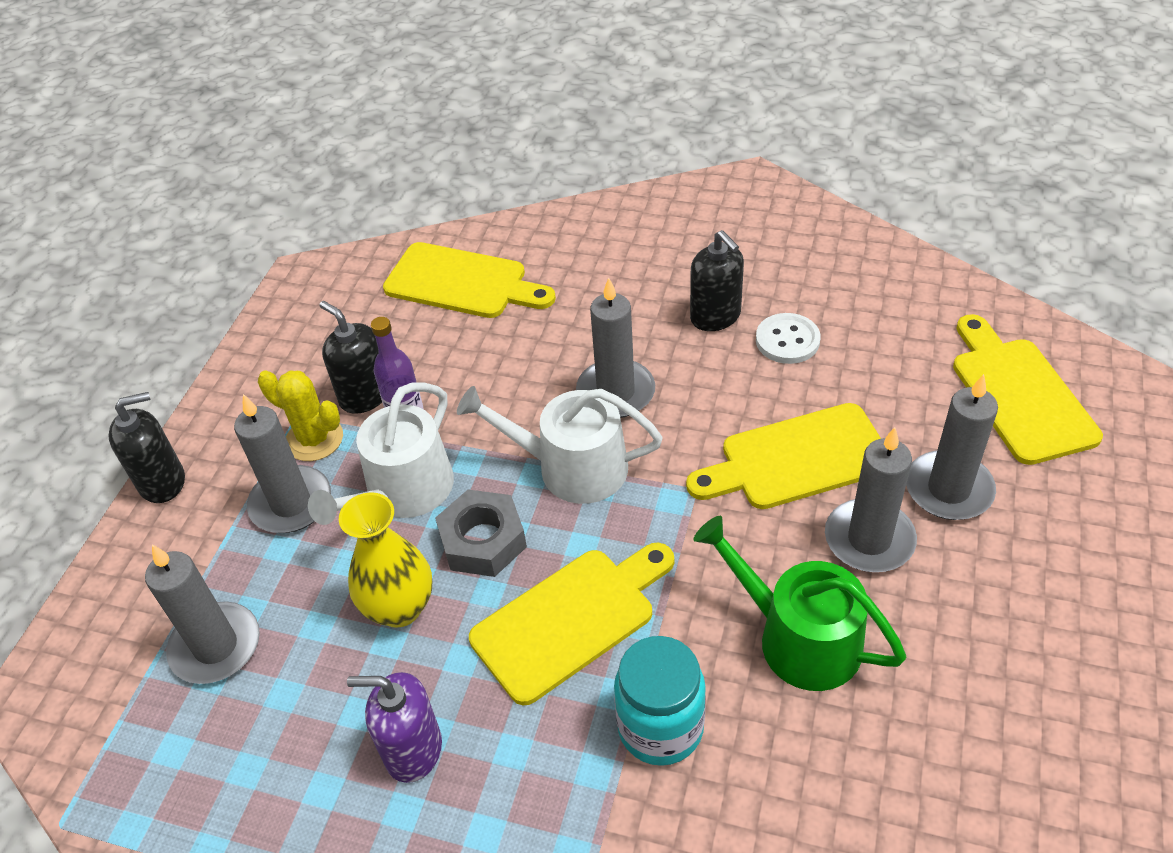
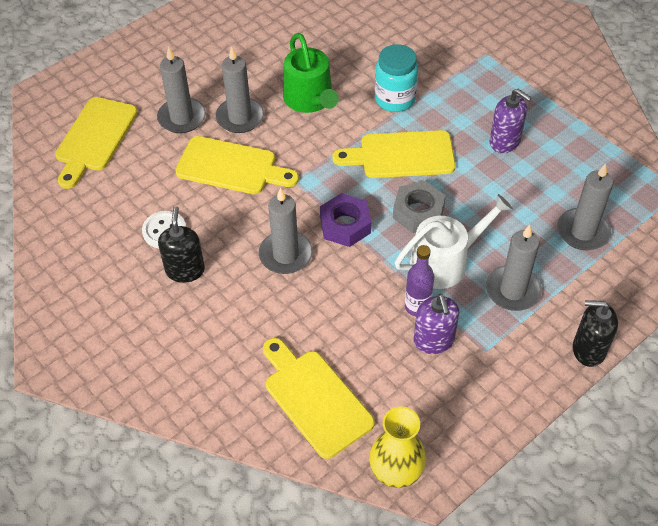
camera: 150 degrees left, 5 degrees up
(314, 439) = (481, 326): yellow cactus -> none
(365, 395) = (433, 341): black soap dispenser -> purple soap dispenser
(399, 608) = (479, 202): yellow vase -> yellow vase (396, 472)
(571, 467) = (345, 225): white watering can -> purple nut

